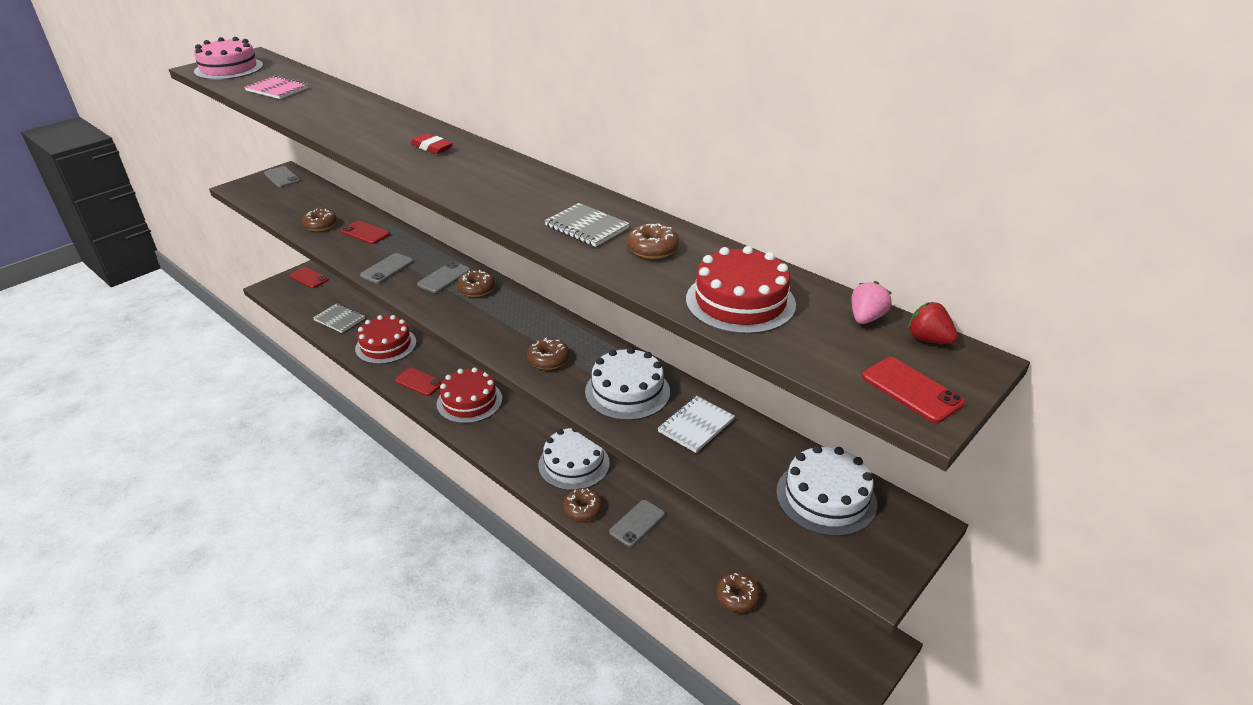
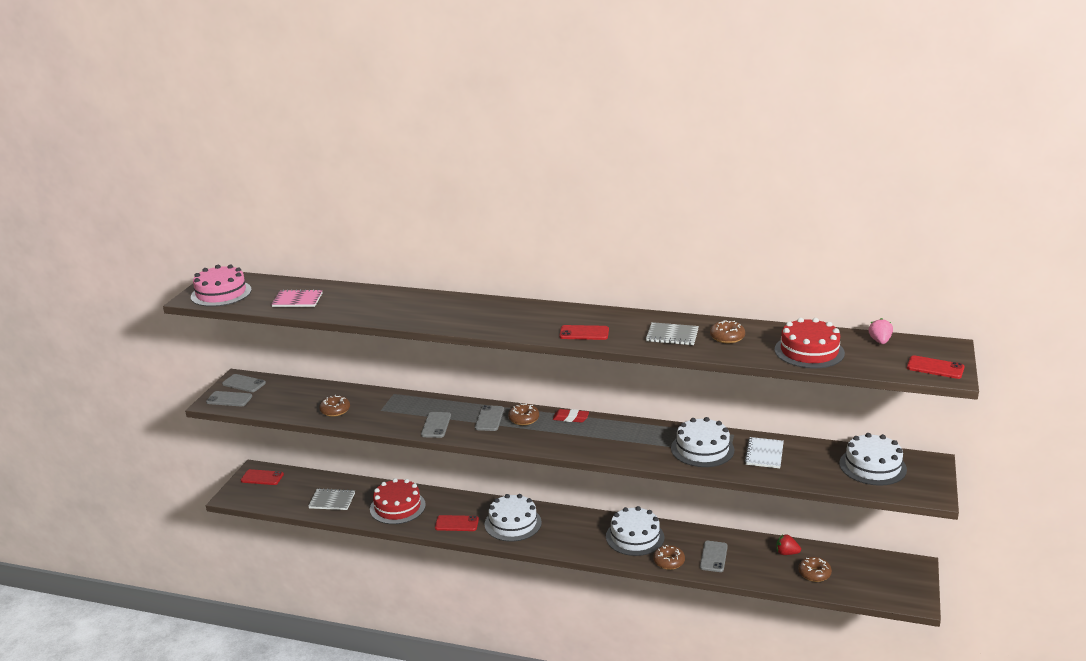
camera: 25 degrees left, 10 degrees down
(252, 188) = (229, 399): none -> grey phone
(365, 233) = (382, 405): red phone -> red phone (584, 333)
(431, 147) = (494, 313): red eraser -> red eraser (571, 418)
(469, 401) = (513, 523): red cake -> white cake
(548, 360) = (630, 447): brown donut -> none
(928, 339) = (919, 343): red strawberry -> red strawberry (786, 553)

